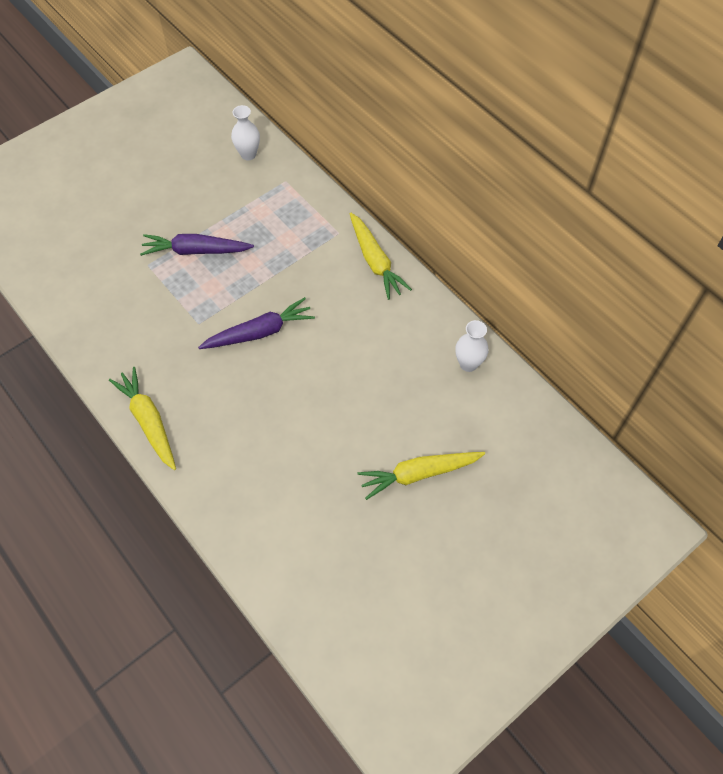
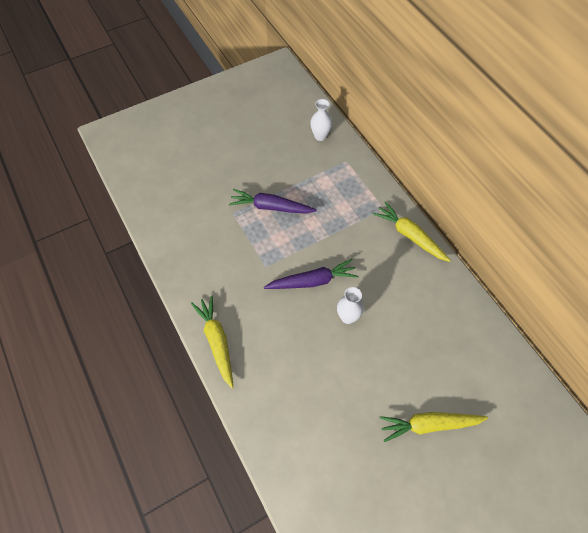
camera: 10 degrees right, 0 degrees up
(375, 261) = (410, 236): yellow carrot -> yellow carrot turned 150 degrees clockwise
(468, 364) = (478, 335): white vase -> white vase (348, 317)

